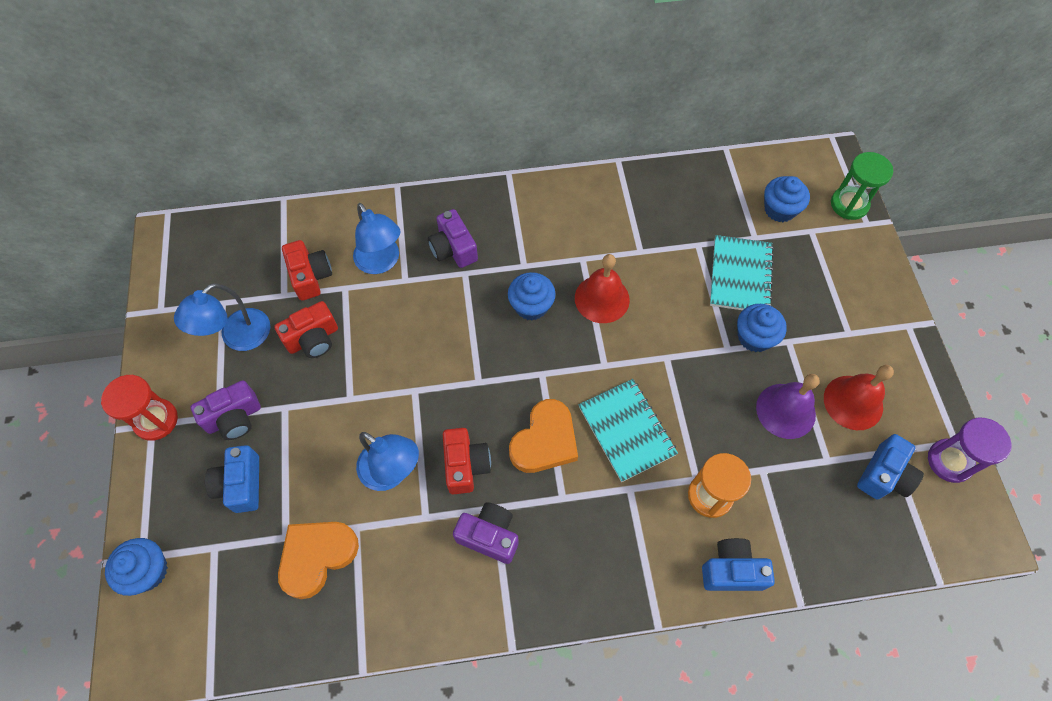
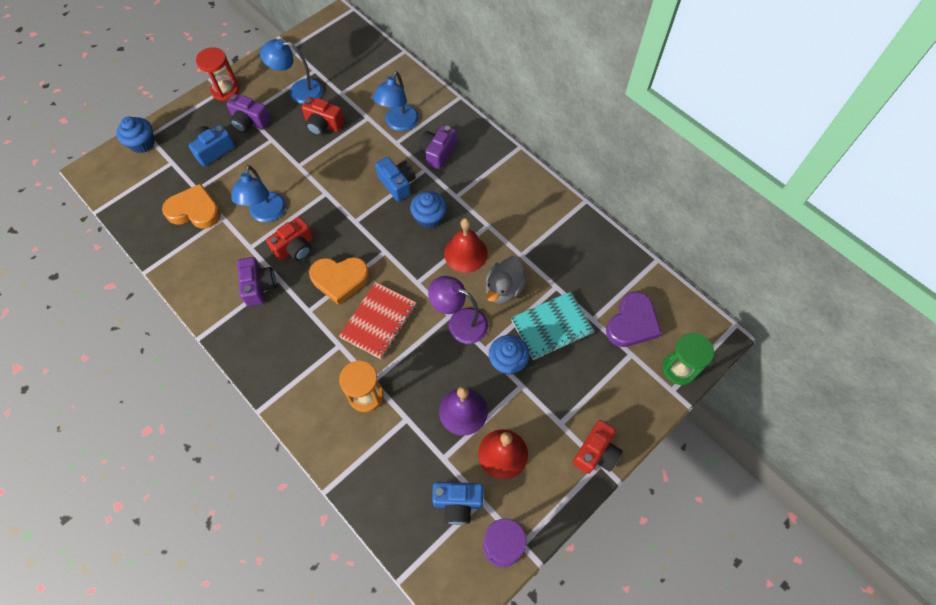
camera: 55 degrees right, 0 degrees up
(310, 276) = (362, 97): red camera -> red camera (596, 453)
(626, 431) = (378, 321): turquoise notebook -> red notebook
(669, 290) = (504, 289): none -> grey duck
(681, 353) = (460, 322): none -> purple lamp
(732, 570) = (321, 436): blue camera -> blue camera (397, 184)
(779, 209) = (632, 323): blue cupcake -> purple heart

